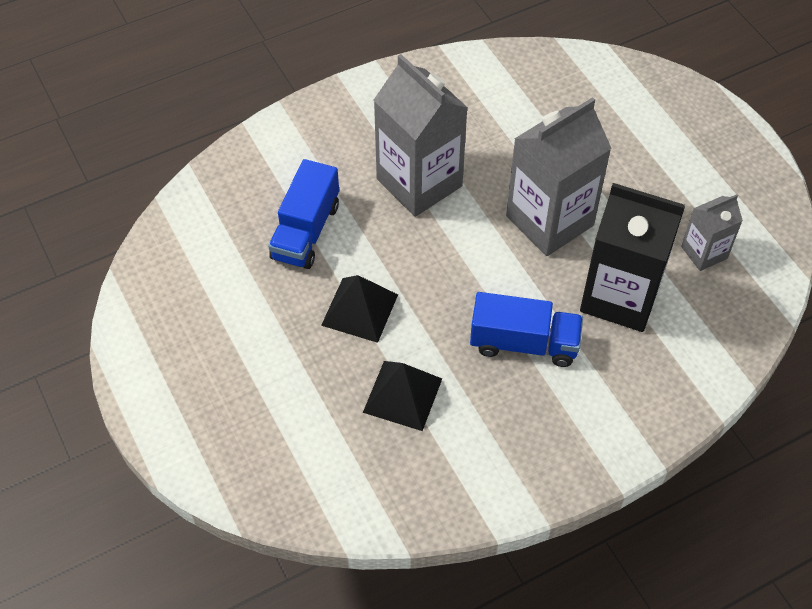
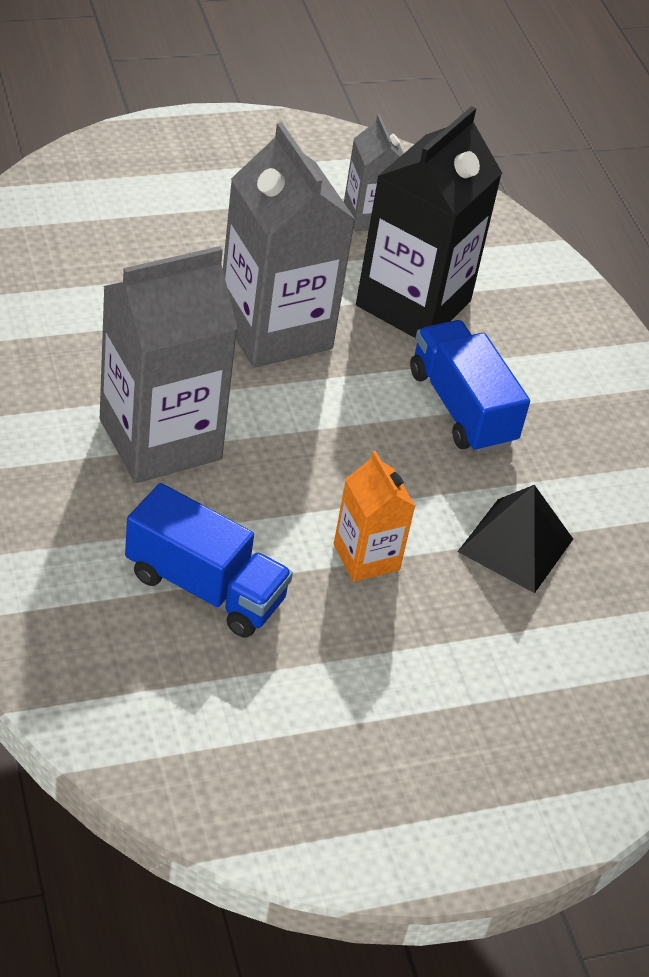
camera: 85 degrees left, 10 degrees down
(360, 310) = (366, 557): black pyramid -> orange carton
(524, 343) = (461, 407): blue truck -> blue truck turned 45 degrees counterclockwise

